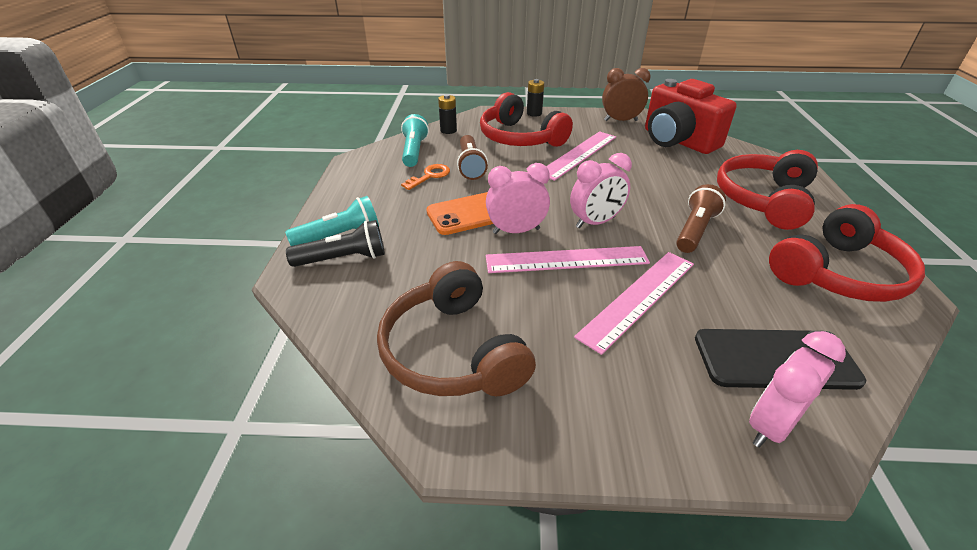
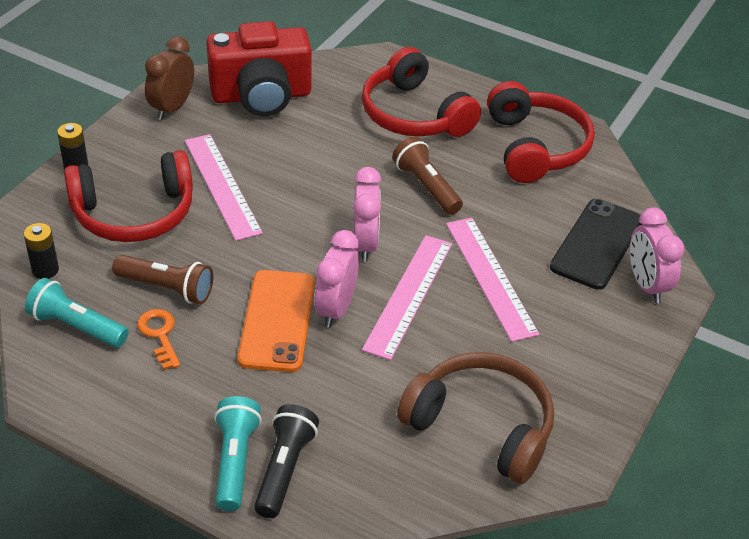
camera: 65 degrees left, 5 degrees up
(453, 351) = (481, 427): brown headphones -> brown headphones turned 150 degrees counterclockwise

